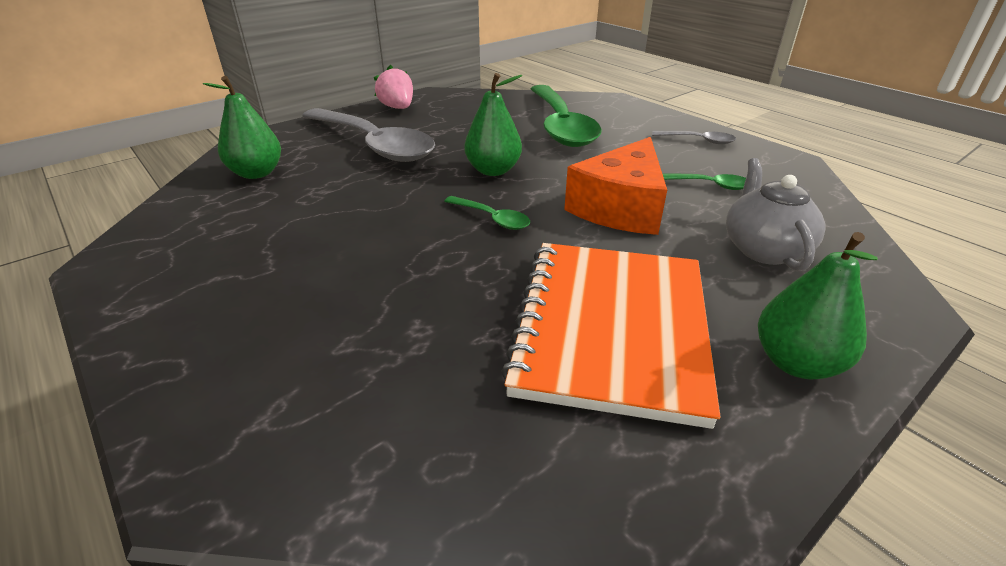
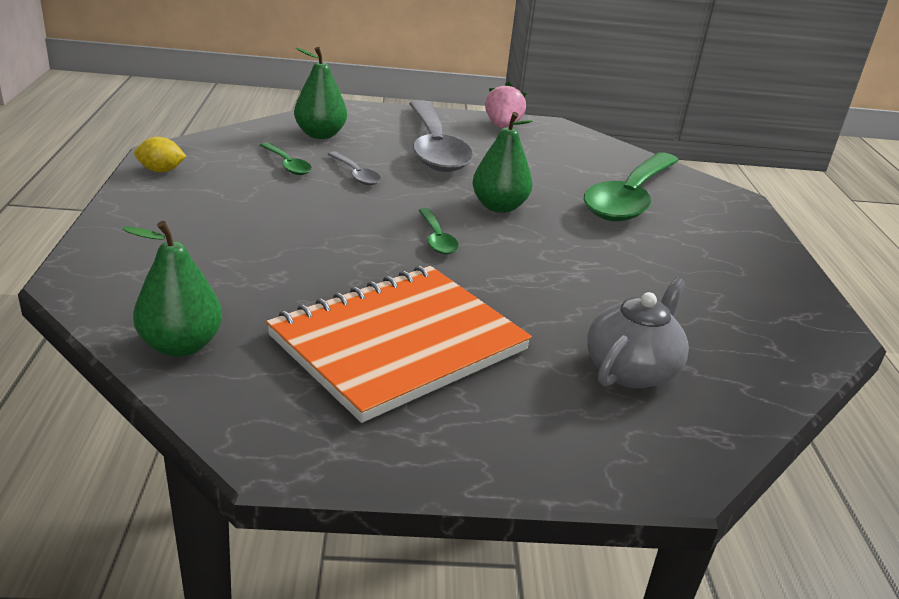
camera: 35 degrees right, 5 degrees down
(129, 284) = (161, 170): none -> yellow lemon
(620, 207) = (559, 281): orange cheese -> none
(698, 140) = (756, 269): grey spoon -> grey spoon (356, 174)
(708, 185) = (683, 305): green spoon -> green spoon (287, 165)
(796, 362) = (497, 437): green pear -> green pear (181, 345)

